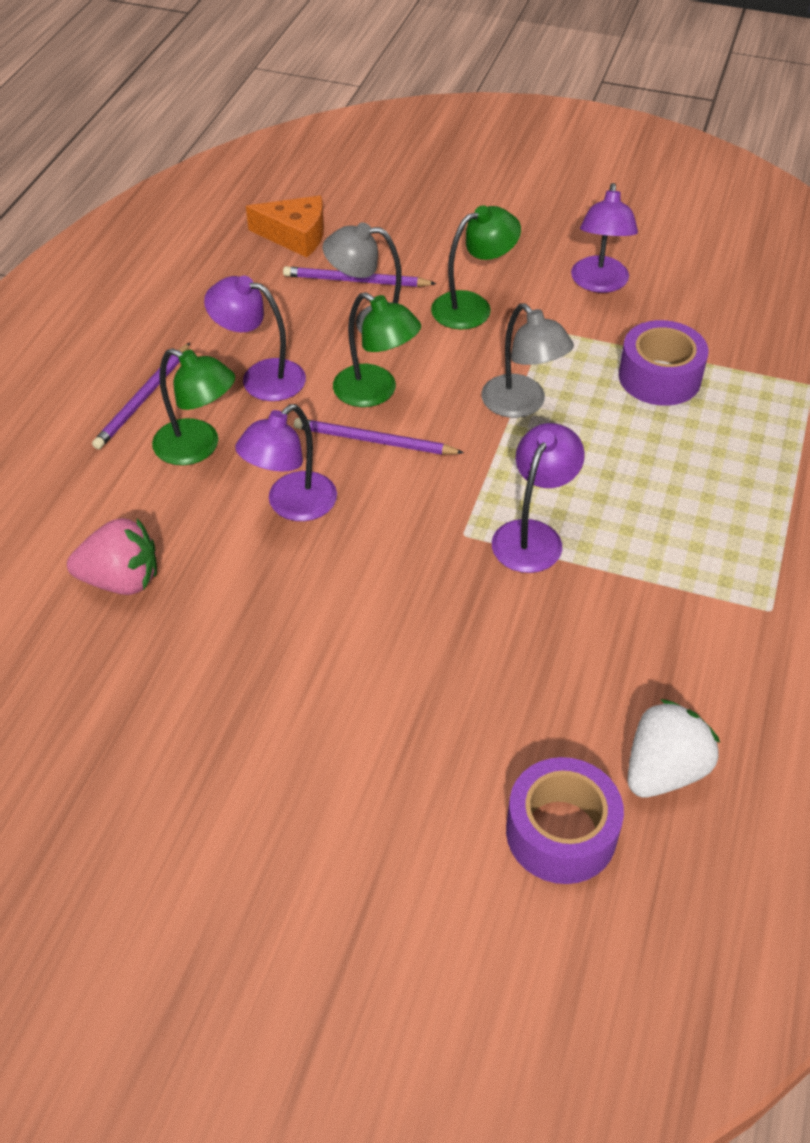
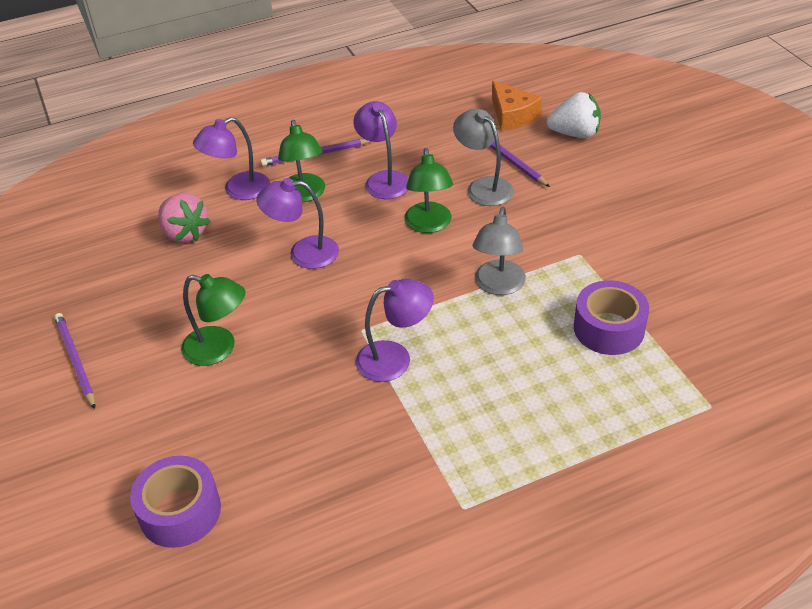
camera: 50 degrees right, 5 degrees down
(374, 441) = (390, 249): purple pencil -> purple pencil (75, 360)
(472, 307) = (554, 213): green lamp -> green lamp (219, 349)
(599, 283) = (657, 249): purple lamp -> purple lamp (238, 190)
(664, 770) = (271, 532): white strawberry -> white strawberry (575, 134)

